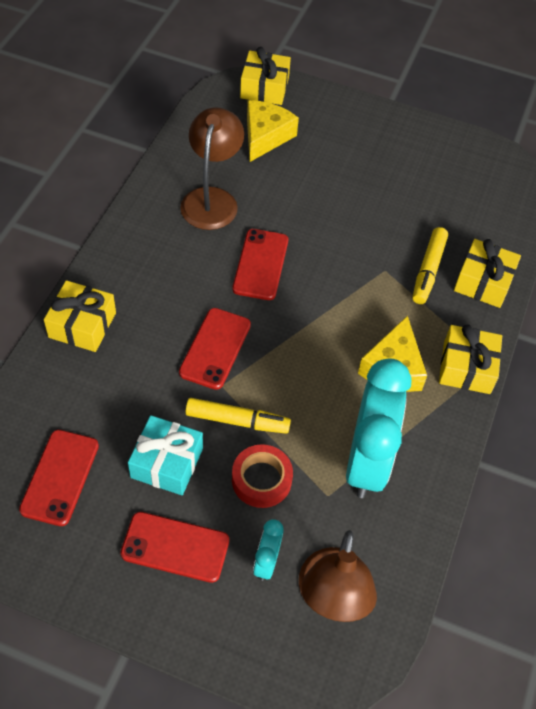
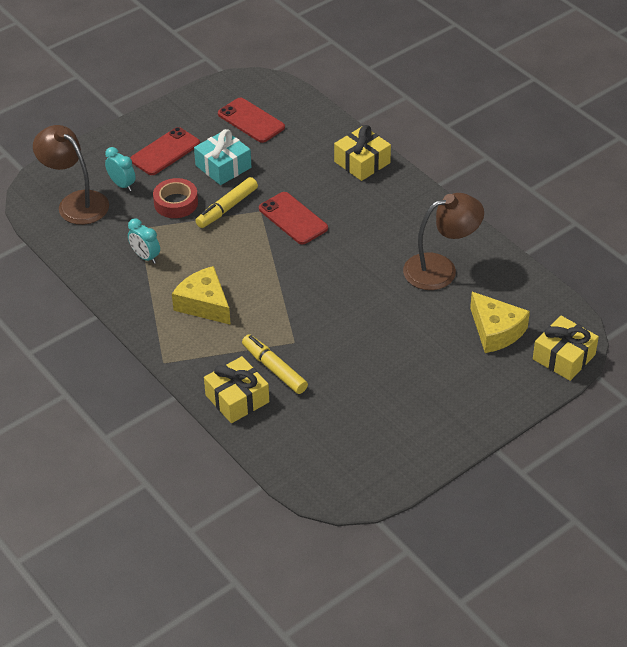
camera: 125 degrees right, 10 degrees down
(212, 199) = (440, 269): brown lamp -> brown lamp turned 60 degrees counterclockwise
(260, 264) = (352, 271): red phone -> none
(367, 461) = (145, 257): turquoise clock -> turquoise clock, size x0.44
(466, 367) = (171, 345): yellow gift -> none

